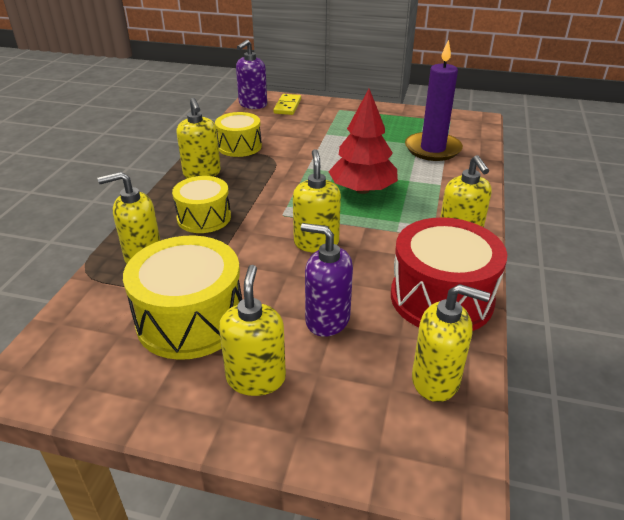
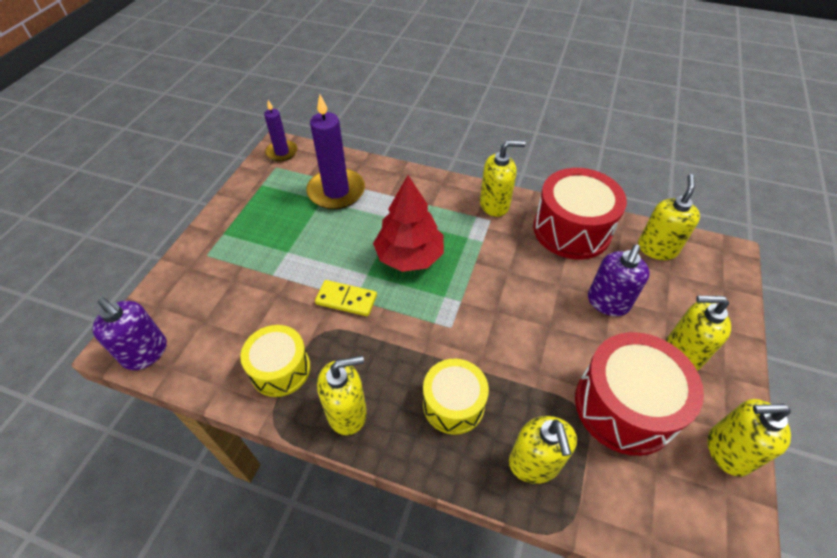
camera: 85 degrees left, 15 degrees up
(190, 319) = (624, 406): yellow drum -> red drum
(287, 106) = (172, 309): yellow domino -> yellow domino (346, 300)
(316, 243) = (501, 301): yellow soap dispenser -> yellow soap dispenser (727, 451)
(471, 121) = (282, 152): none -> purple candle

